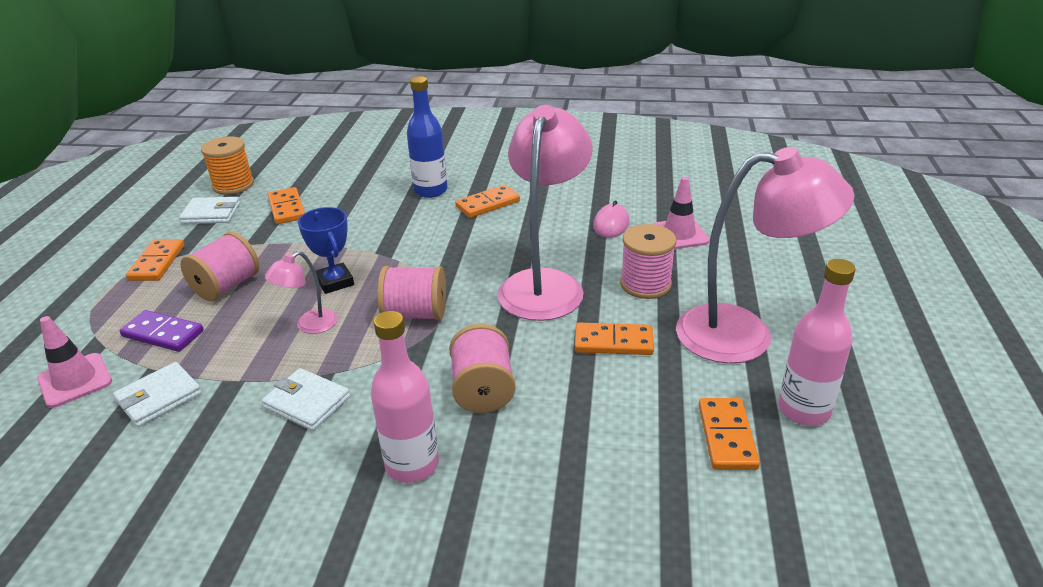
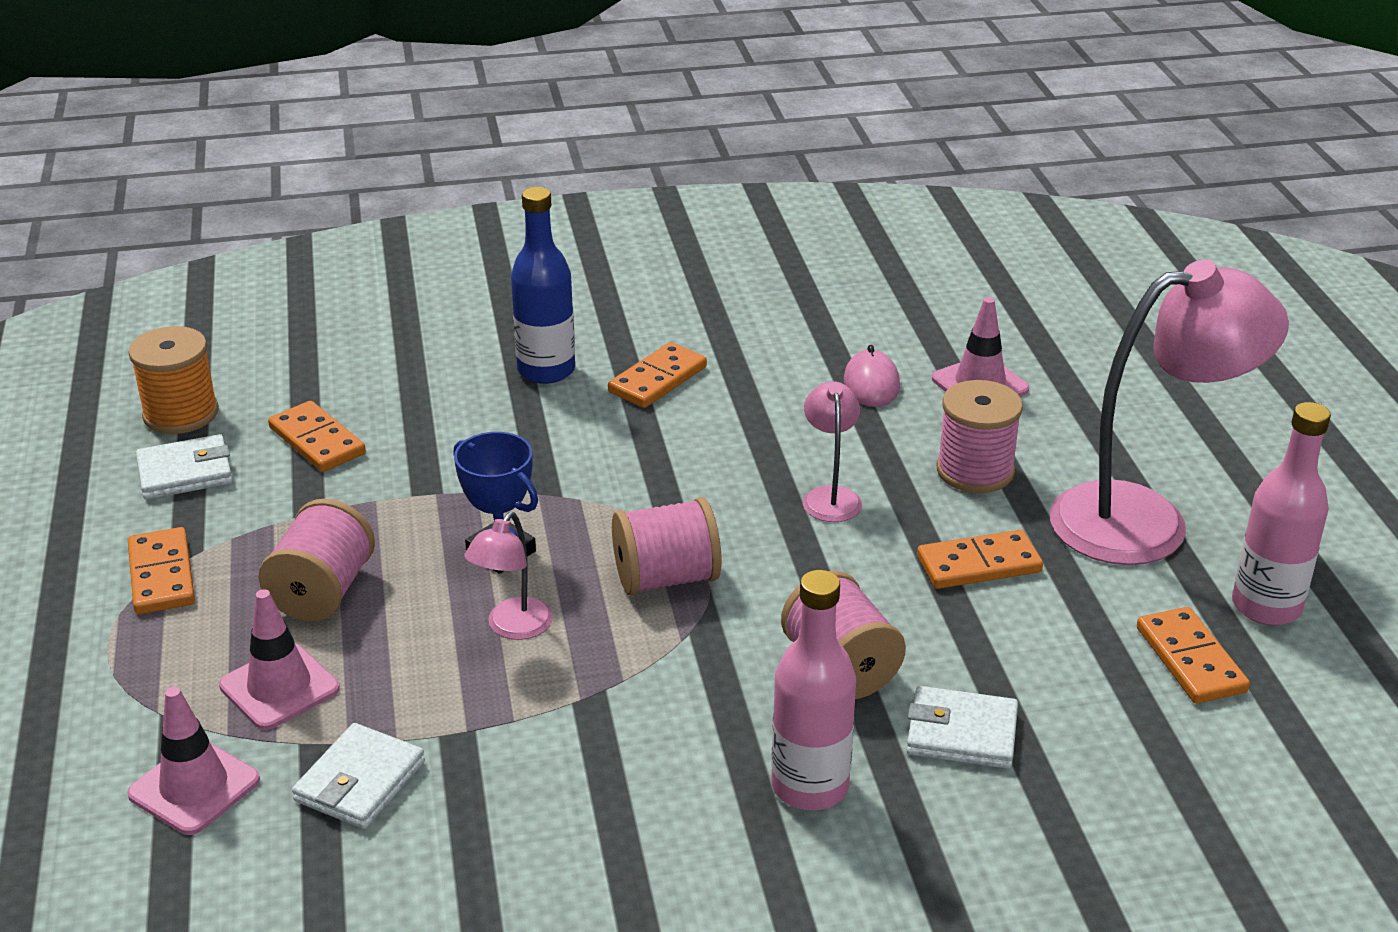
camera: 20 degrees left, 0 degrees up
(163, 334) = (279, 687): purple domino -> pink traffic cone
(307, 402) = (598, 739): white wallet -> white wallet (961, 733)
(545, 284) = (830, 496): pink lamp -> pink lamp, size x0.45

